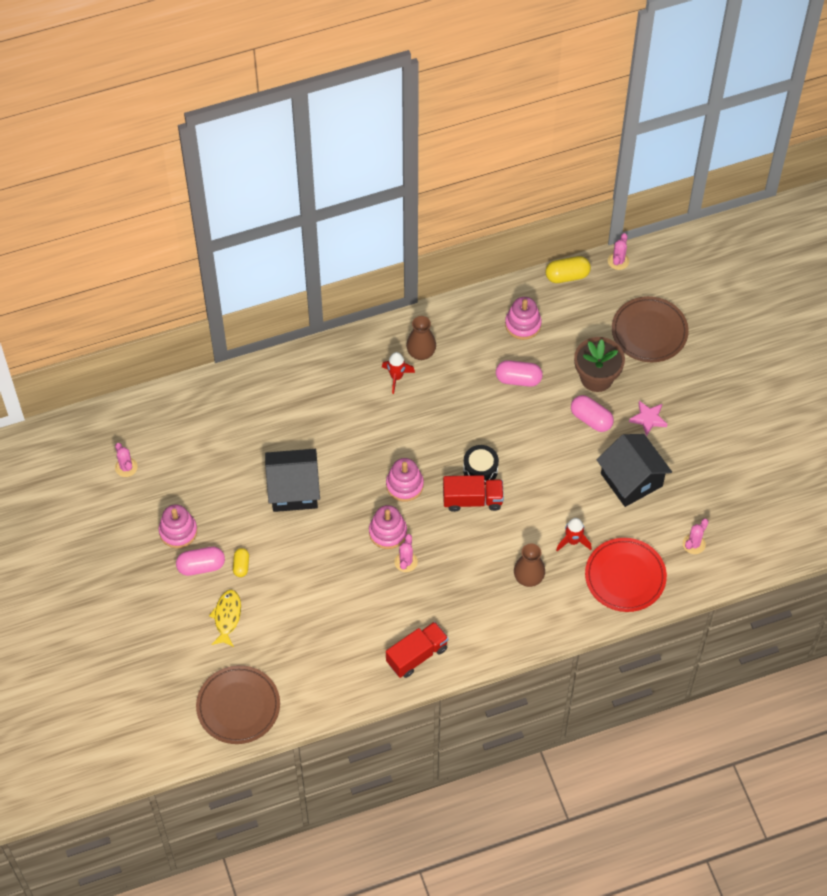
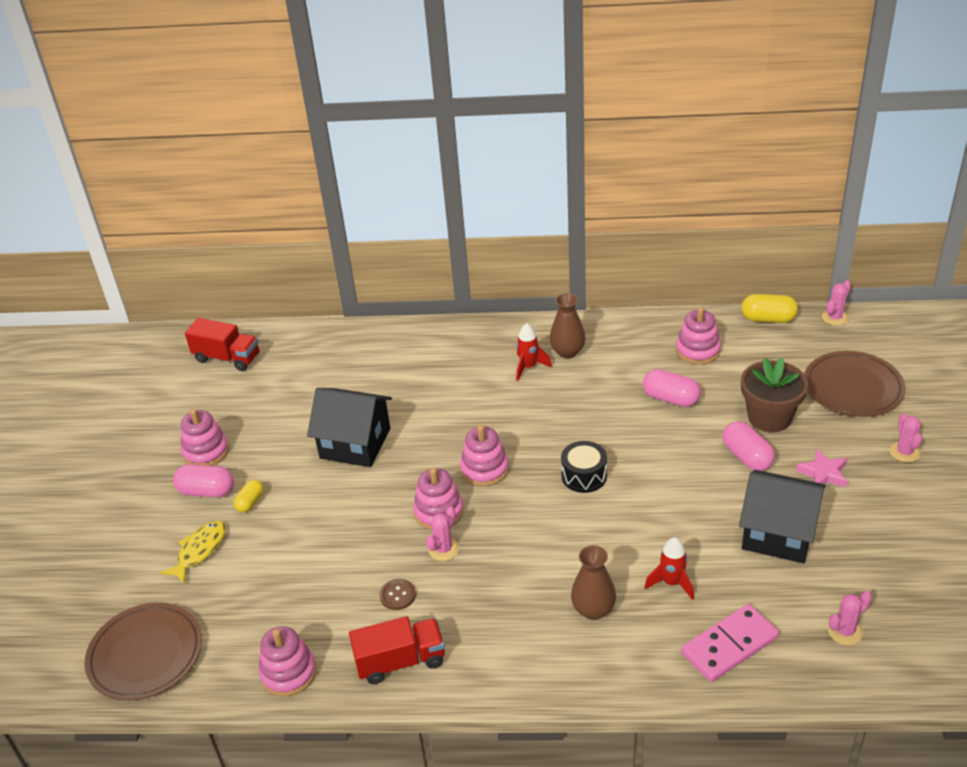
camera: 25 degrees right, 20 degrees down
(126, 467) = (195, 382): pink cactus -> pink cactus (904, 452)
(346, 687) = (288, 673): none -> pink stacking toy
(391, 608) = (397, 595): none -> brown button
(472, 500) = (559, 504): red truck -> red truck (227, 358)
(625, 577) = (729, 645): red plate -> pink domino
(631, 480) = (778, 533): black house -> black house turned 60 degrees counterclockwise

